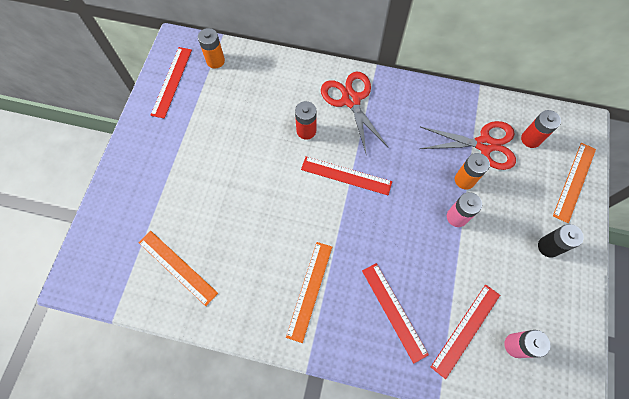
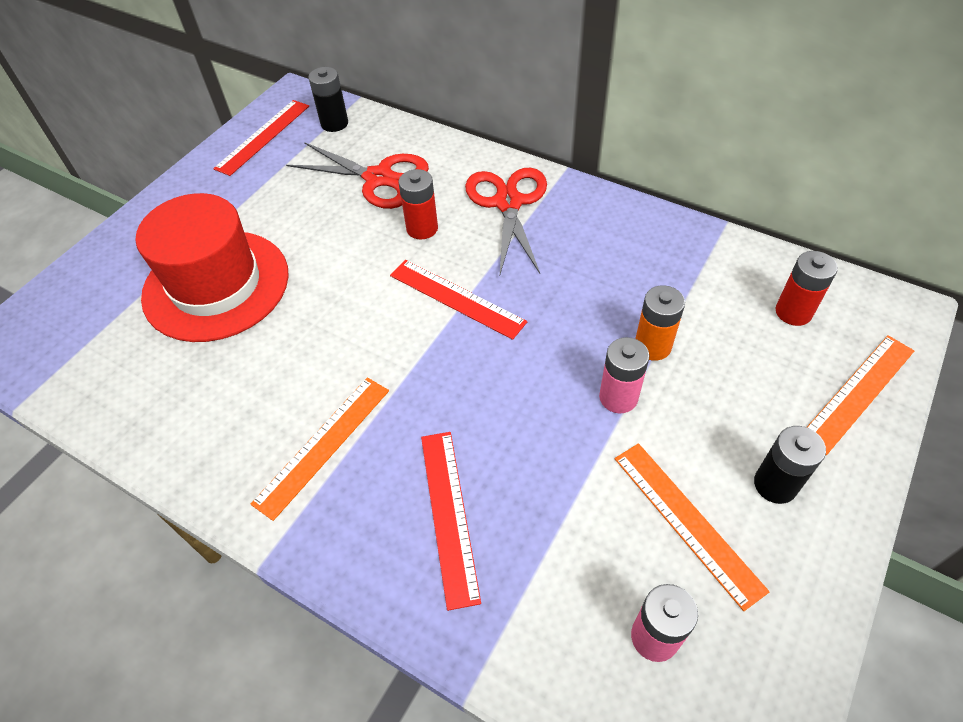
camera: 20 degrees right, 15 degrees down
(177, 267) = (144, 362): orange ruler -> orange ruler (687, 521)
(196, 202) = (216, 285): none -> red hat
(215, 61) = (334, 123): orange battery -> black battery
(466, 330) = (567, 582): red ruler -> none
(484, 145) = (706, 303): red scissors -> red scissors (378, 178)

